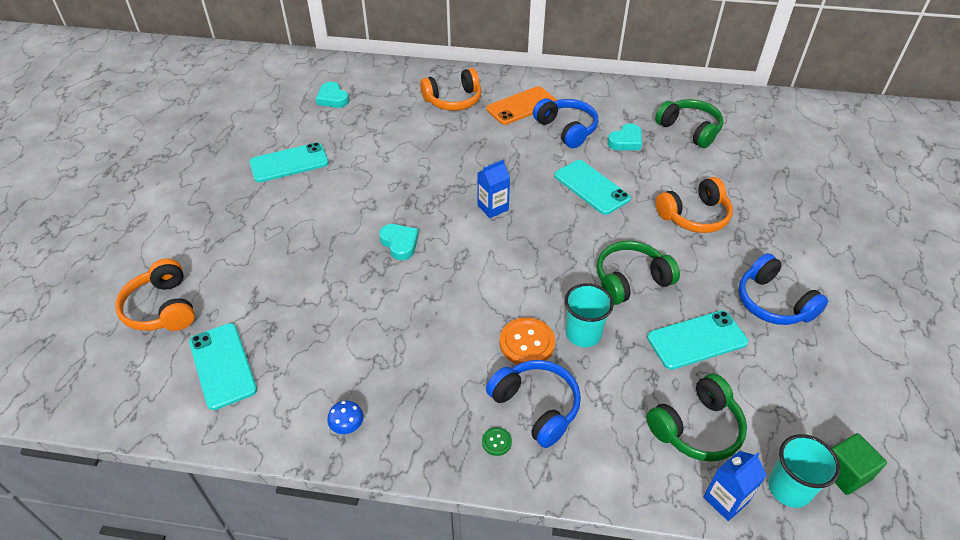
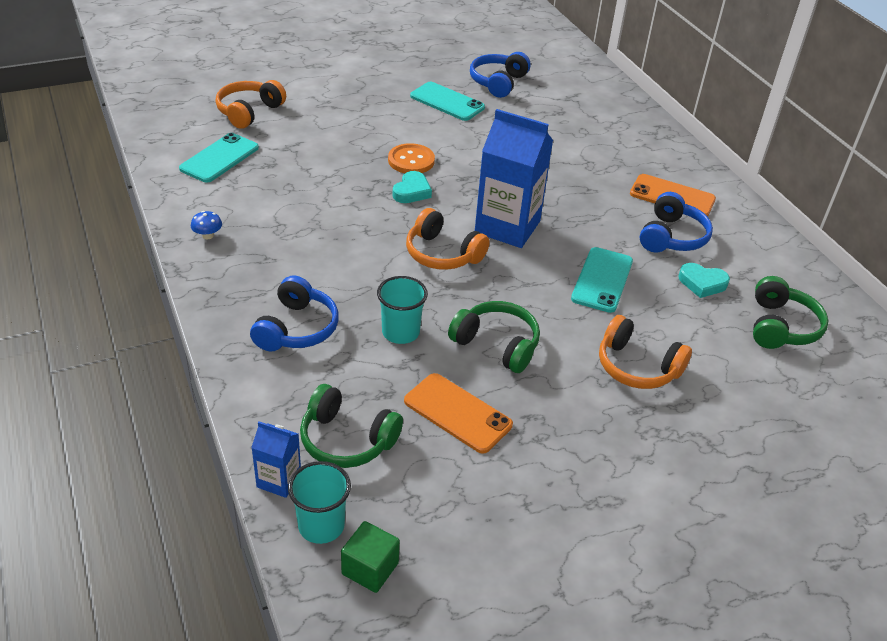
camera: 55 degrees right, 5 degrees down
(332, 98) = (549, 90): turquoise heart -> none
(453, 100) = (628, 153): orange headphones -> orange headphones (442, 254)
(493, 207) = (507, 227): blue carton -> blue carton, size x2.07
(496, 442) = (245, 317): green button -> none
(527, 343) = (362, 301): orange button -> orange button (411, 160)
(697, 340) = (457, 413): turquoise phone -> orange phone
(773, 302) = (562, 462): blue headphones -> blue headphones (498, 82)

